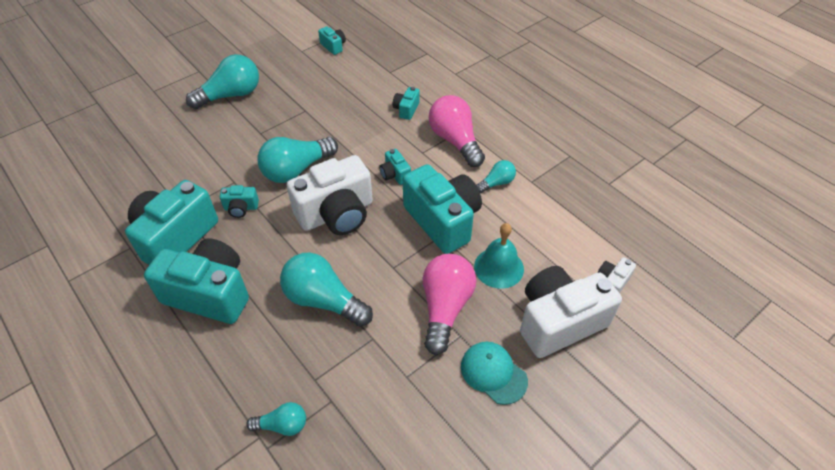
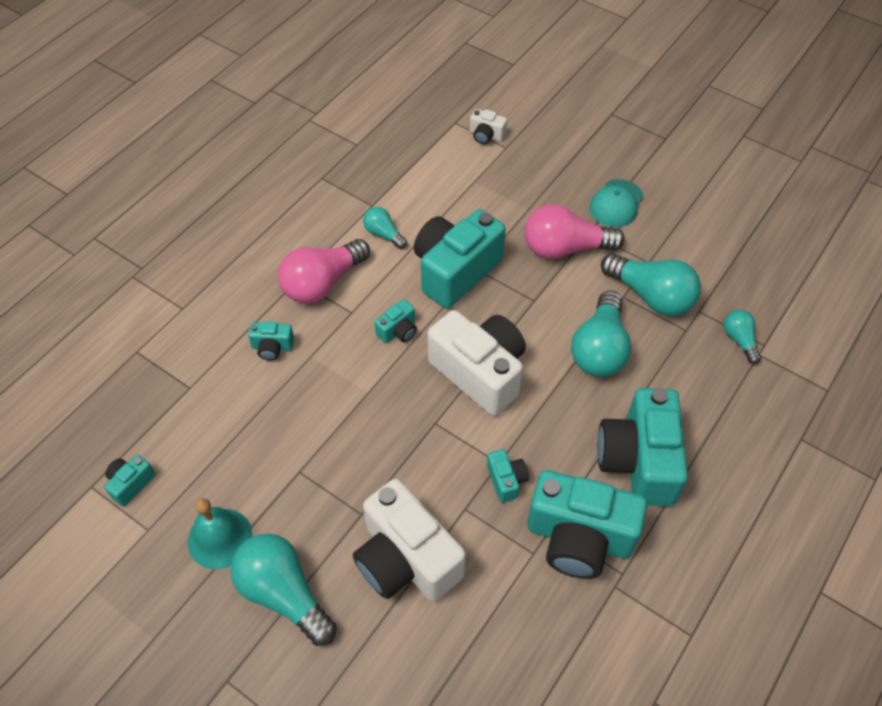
camera: 105 degrees left, 5 degrees up
(296, 170) = (421, 440): turquoise light bulb -> turquoise light bulb (651, 296)
(499, 267) = (500, 216): turquoise bell -> turquoise bell (220, 538)
(559, 322) = (544, 167): white camera -> white camera (406, 559)

